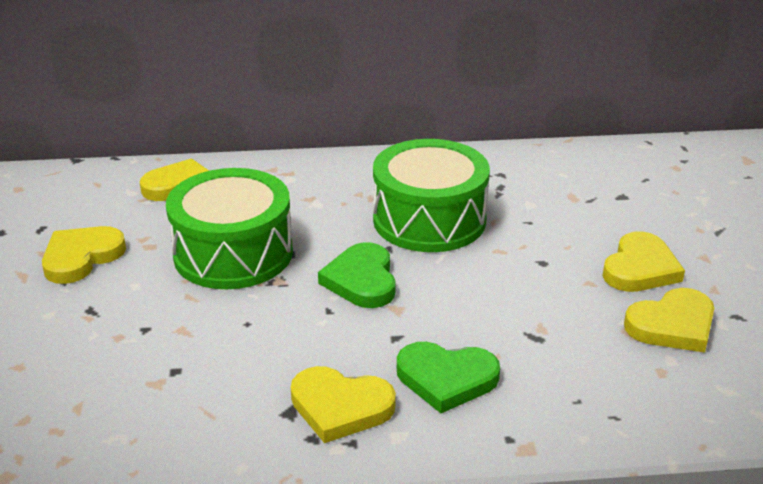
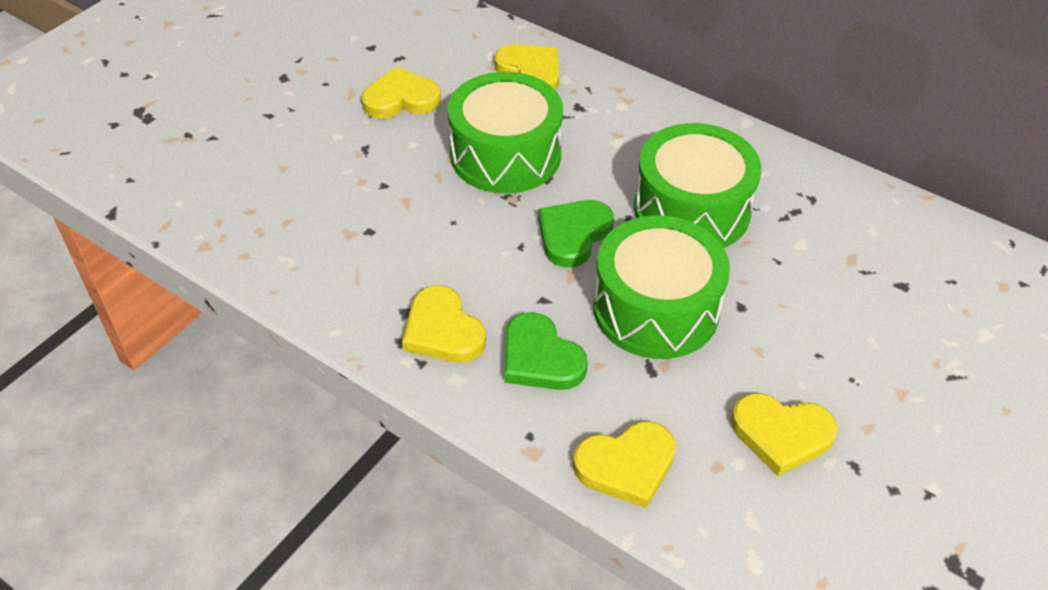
camera: 40 degrees right, 15 degrees up
(487, 295) = (656, 308): none -> green drum
(640, 268) = (823, 365): yellow heart -> yellow heart (626, 465)

